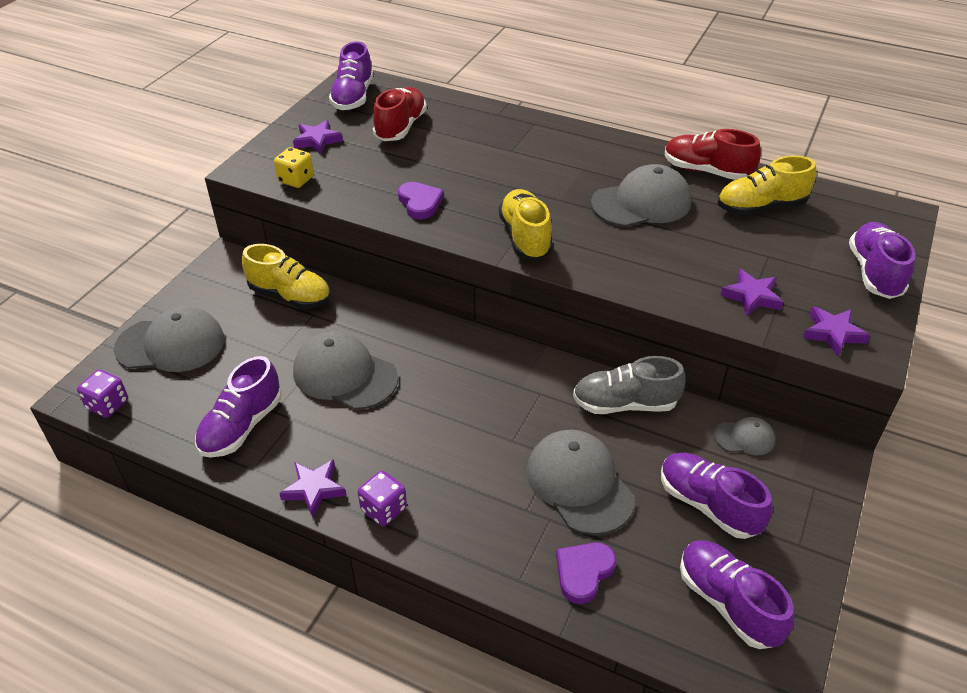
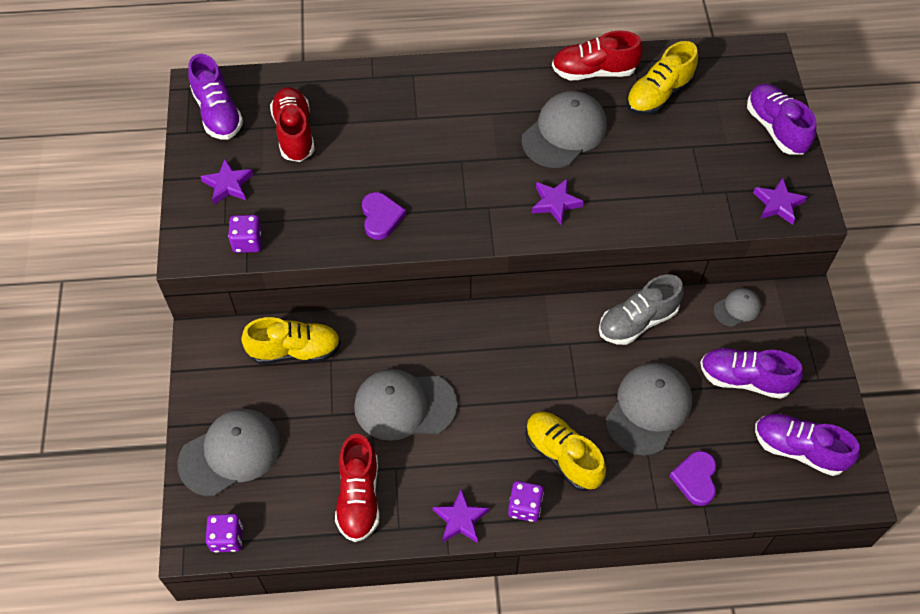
camera: 30 degrees left, 15 degrees up
(242, 426) = (359, 497): purple shoe -> red shoe
(296, 180) = (247, 242): yellow dice -> purple dice
(420, 203) = (381, 217): purple heart -> purple heart turned 45 degrees clockwise
(525, 237) = (496, 215): yellow shoe -> yellow shoe (562, 456)
(579, 484) = (648, 409): grey cap -> grey cap turned 90 degrees clockwise
(752, 296) = (704, 195): purple star -> purple star (555, 203)

